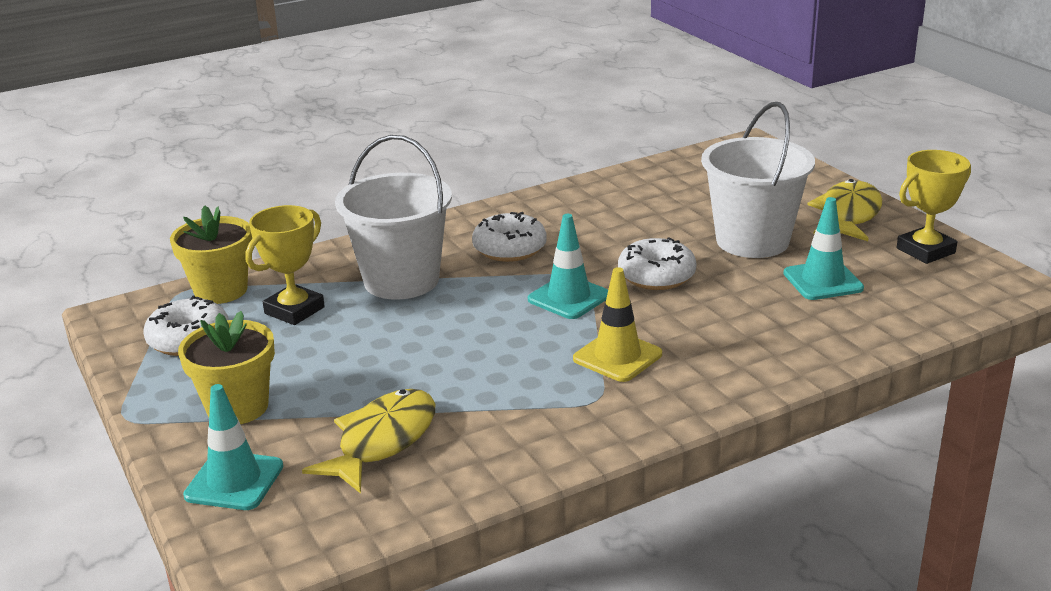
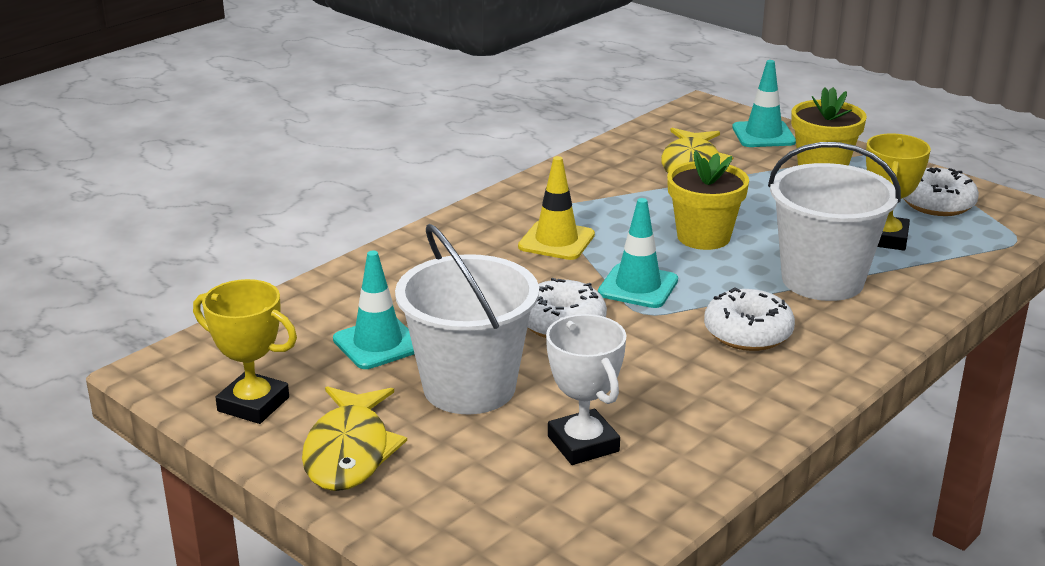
camera: 160 degrees right, 0 degrees up
(221, 291) = (981, 245): yellow flower pot -> yellow flower pot (703, 237)
(683, 200) = (583, 444): none -> white trophy
(925, 251) = (253, 404): yellow trophy -> yellow trophy turned 75 degrees clockwise

